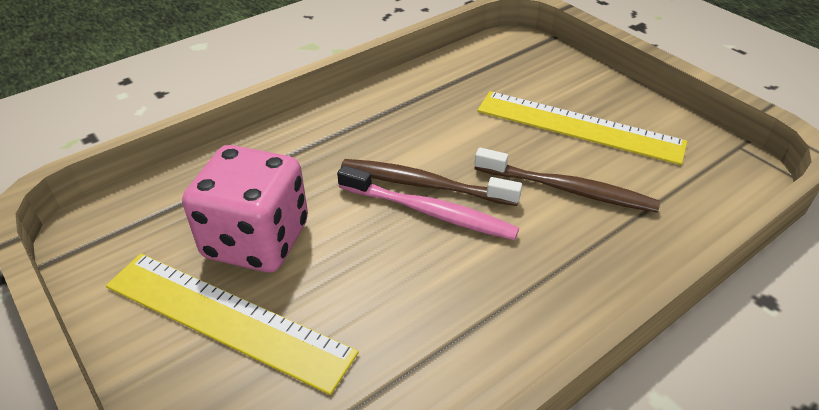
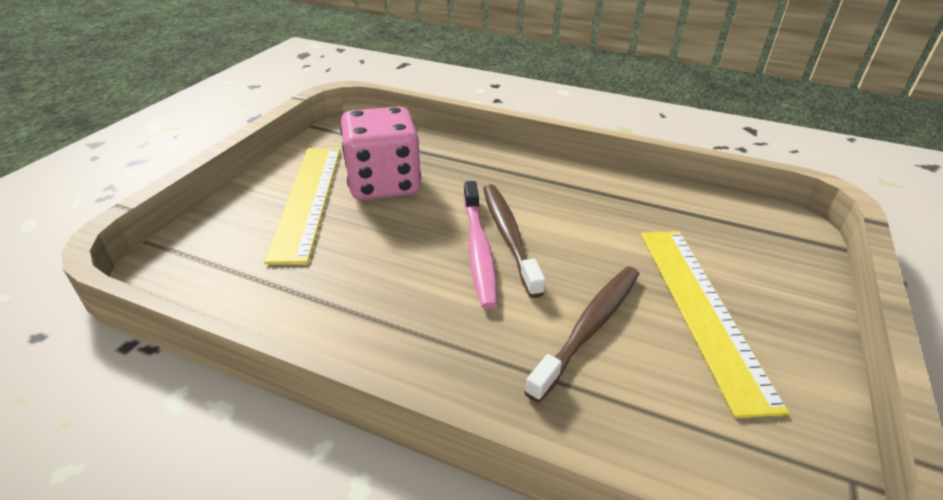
camera: 60 degrees right, 5 degrees down
(568, 189) = (589, 327): brown toothbrush -> brown toothbrush turned 135 degrees counterclockwise

